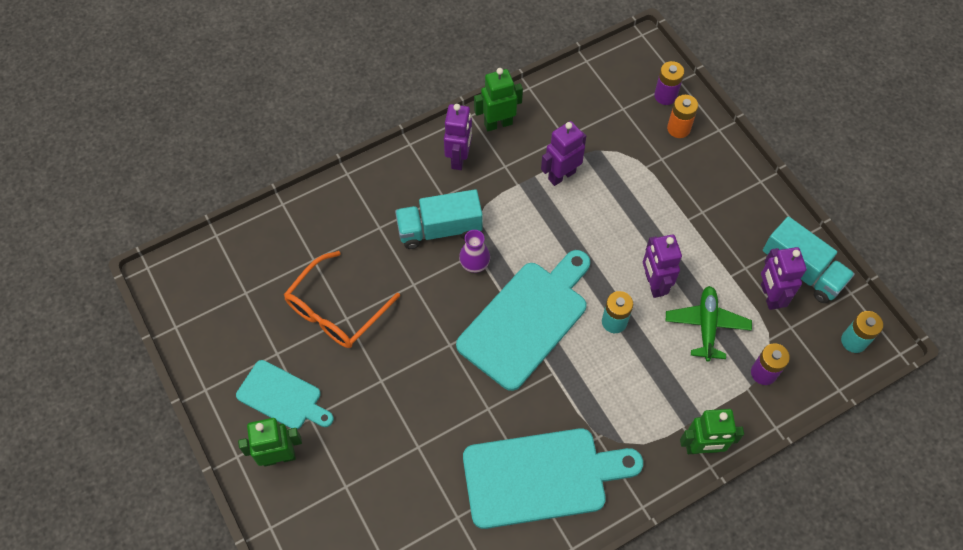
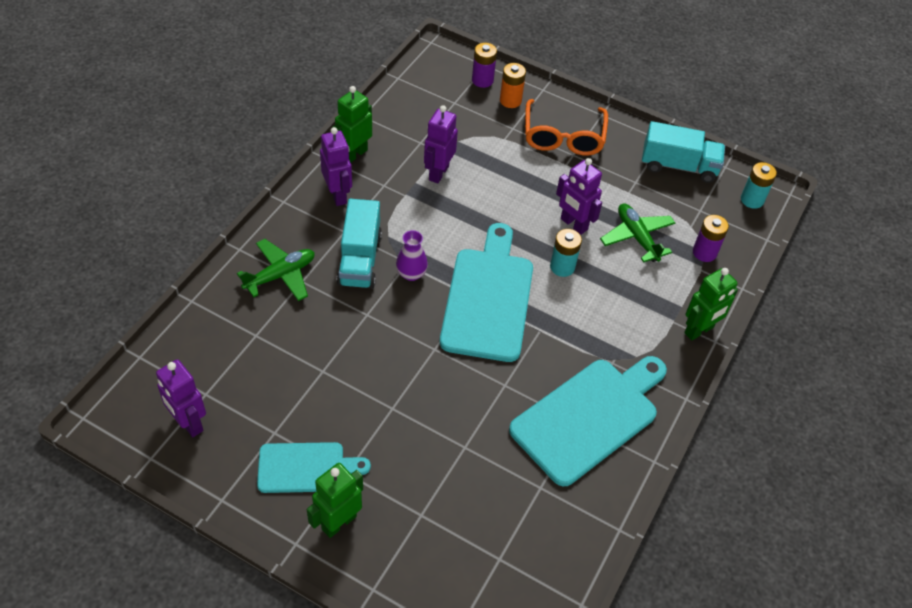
camera: 35 degrees left, 10 degrees down
(336, 310) = (308, 368): orange glasses -> orange glasses (563, 137)
(365, 214) = (280, 275): none -> green plane
(439, 229) = (360, 259): turquoise truck -> turquoise truck turned 45 degrees counterclockwise
(769, 296) = (668, 194): purple robot -> purple robot (188, 423)

